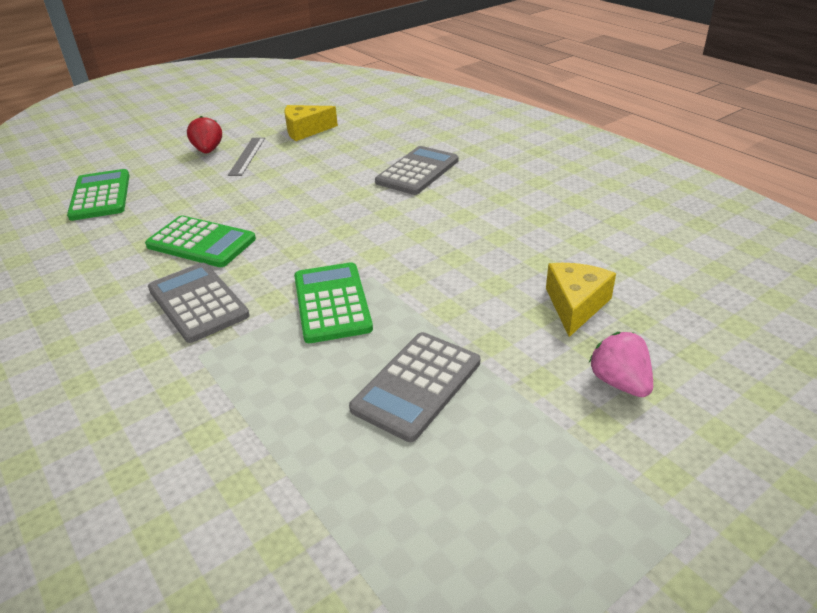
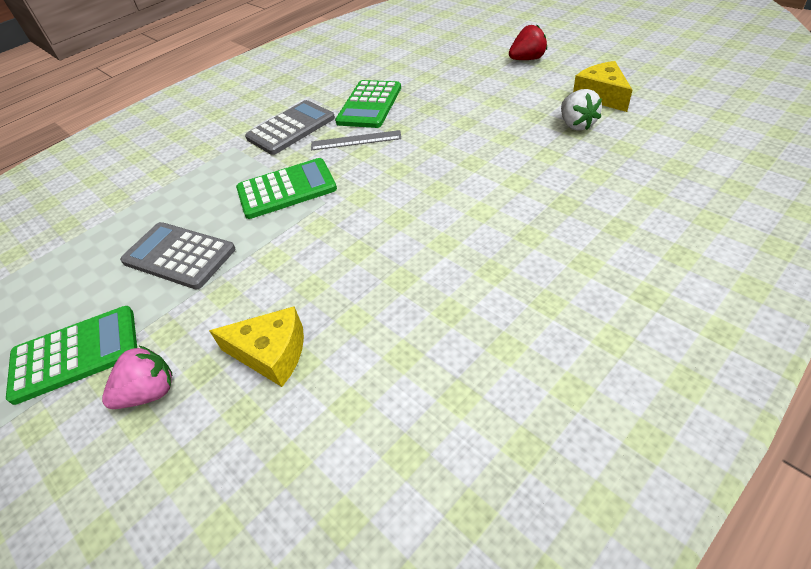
camera: 85 degrees right, 10 degrees up
(100, 196) = (431, 43): green calculator -> green calculator (75, 354)
(247, 156) = (525, 81): grey ruler -> grey ruler (356, 140)
(338, 145) = (576, 124): none -> white strawberry
(417, 171) = (535, 192): grey calculator -> none

